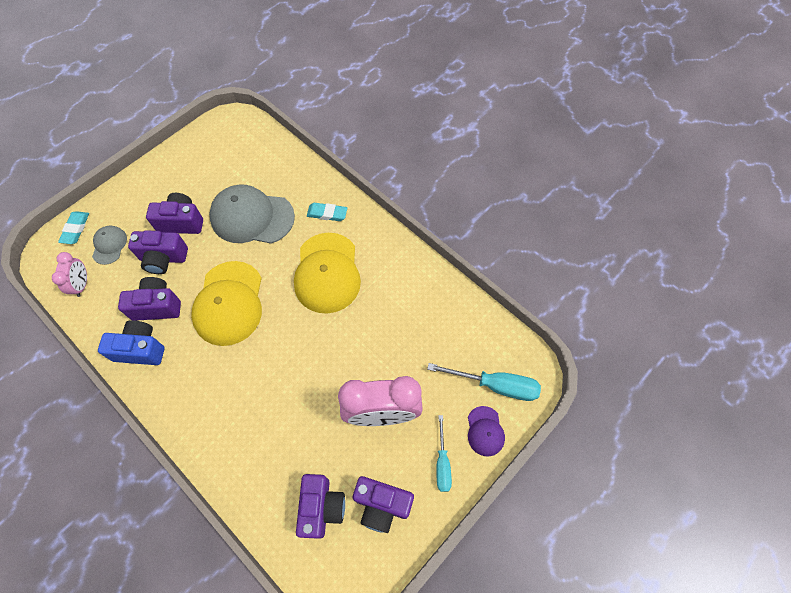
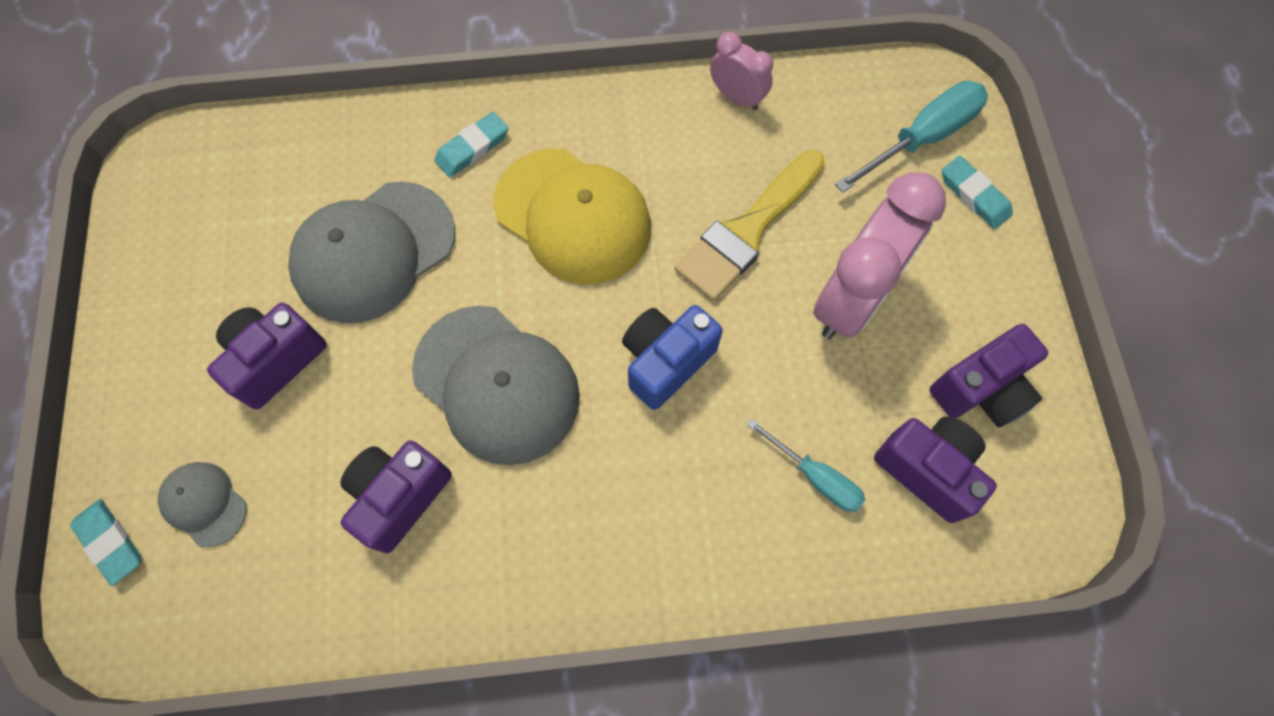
camera: 50 degrees left, 5 degrees up
(82, 284) = (238, 597): pink clock -> pink clock (737, 97)
(140, 349) = (455, 572): blue camera -> blue camera (666, 361)
(163, 259) = (319, 432): purple camera -> none
(229, 303) = (496, 384): yellow cap -> grey cap
(379, 345) = (747, 231): none -> yellow brush
(442, 463) = (979, 276): turquoise screwdriver -> turquoise screwdriver (815, 476)
(485, 431) = (974, 195): purple cap -> turquoise eraser

